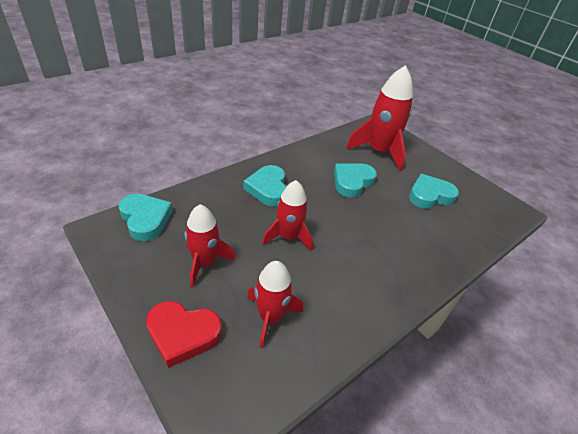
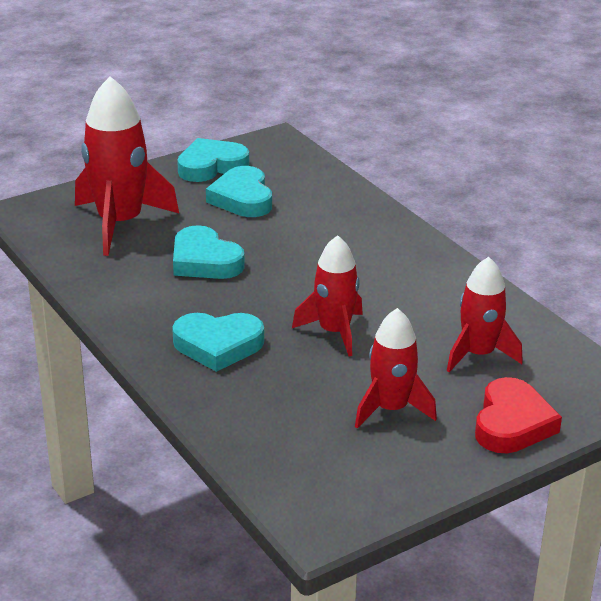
camera: 80 degrees left, 10 degrees down
(145, 219) = (295, 476): turquoise heart -> turquoise heart (211, 166)

